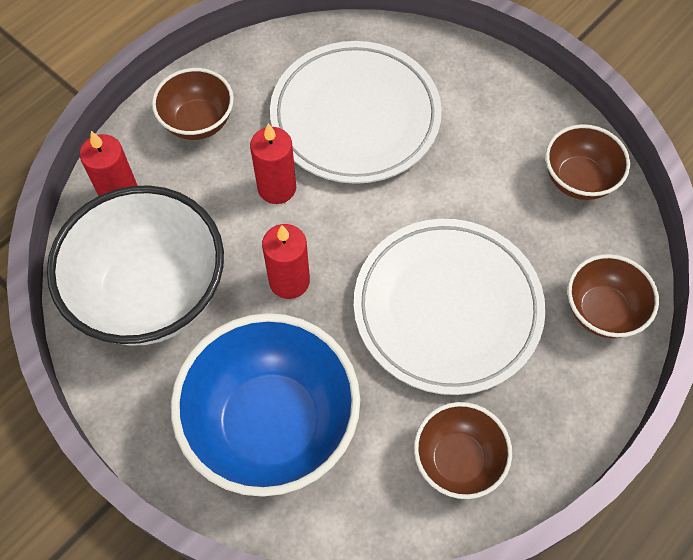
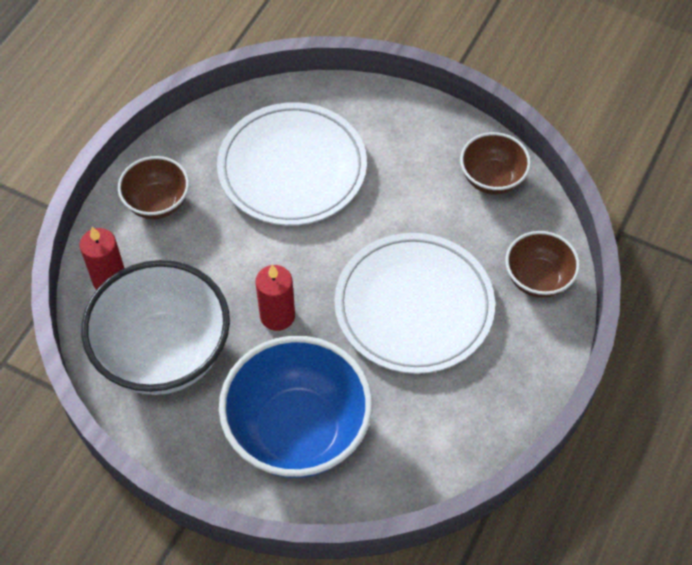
camera: 15 degrees left, 5 degrees down
(277, 188) = (243, 243): red candle -> none
(457, 460) = (455, 421): brown bowl -> none

